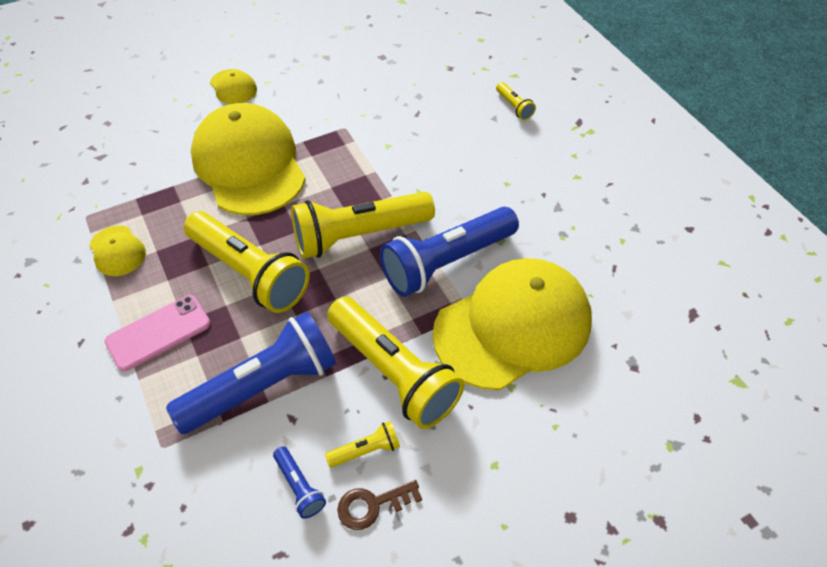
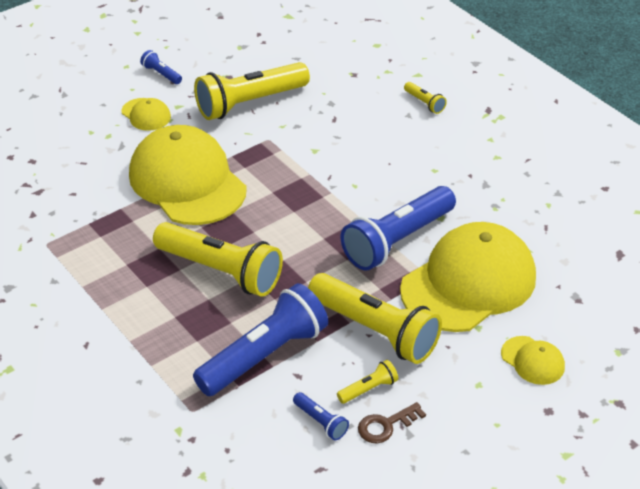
camera: 10 degrees left, 10 degrees down
(117, 251) = (89, 269): yellow cap -> yellow cap (532, 360)
(158, 333) = (155, 328): pink phone -> none
(262, 47) = (161, 74): none -> blue flashlight
(359, 235) = (311, 229): yellow flashlight -> yellow flashlight (249, 103)

